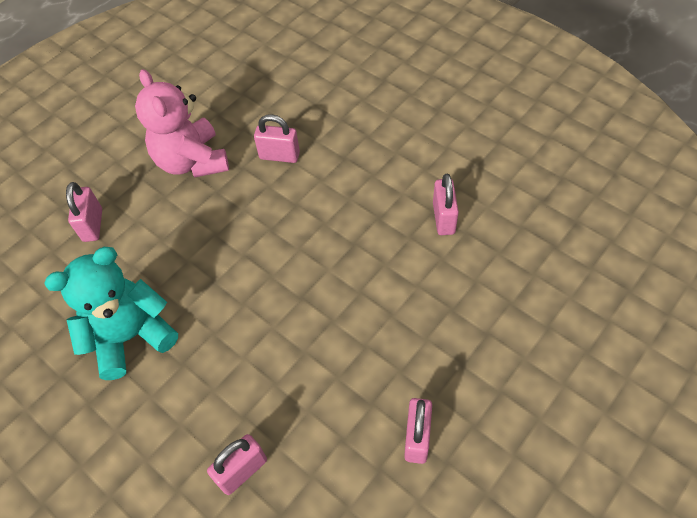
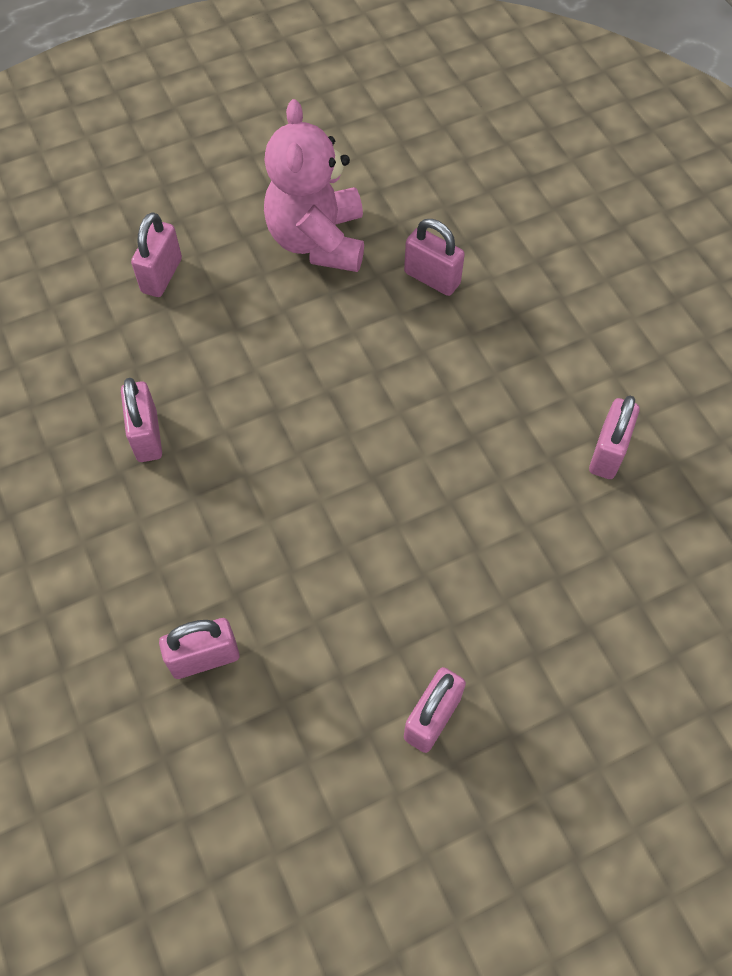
camera: 20 degrees right, 5 degrees up
(131, 336) = (147, 436): turquoise teddy bear -> pink padlock

